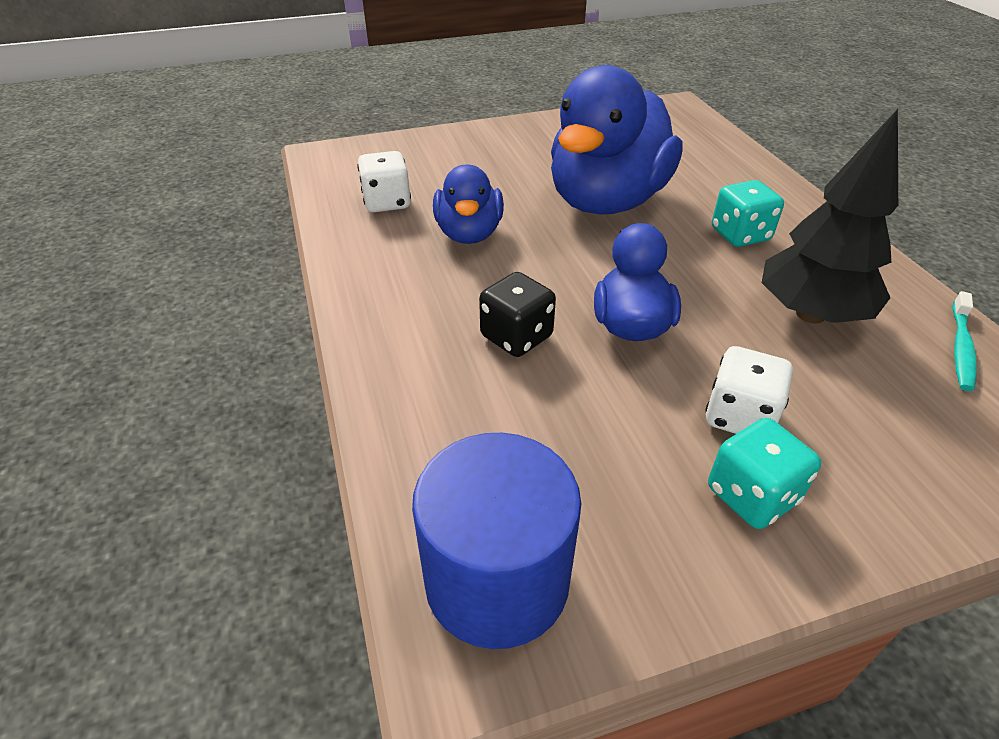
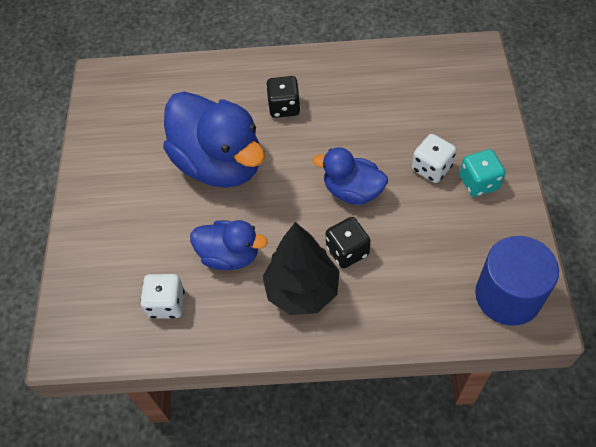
camera: 70 degrees left, 15 degrees up
(740, 235) = (284, 107): turquoise dice -> black dice
(810, 314) = (366, 107): black tree -> black tree (302, 290)
(961, 347) = (406, 60): turquoise toothbrush -> none

